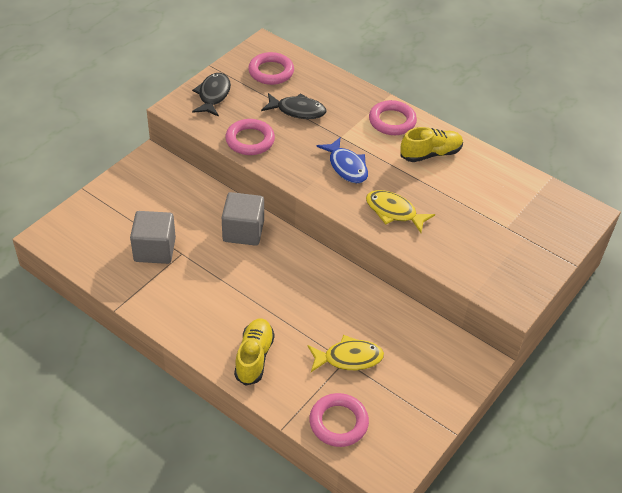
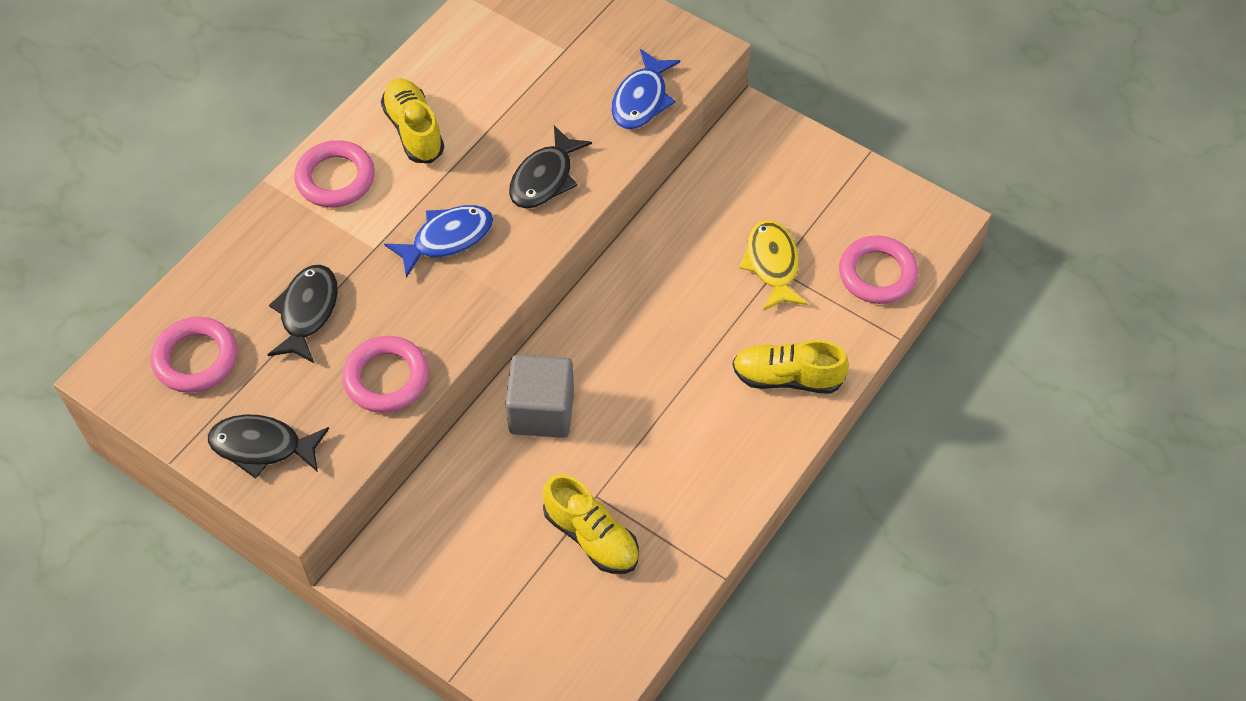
camera: 90 degrees left, 10 degrees up
(154, 249) = (591, 536): grey cube -> yellow shoe
(394, 212) = (545, 178): yellow fish -> black fish
(464, 265) = (641, 99): none -> blue fish

